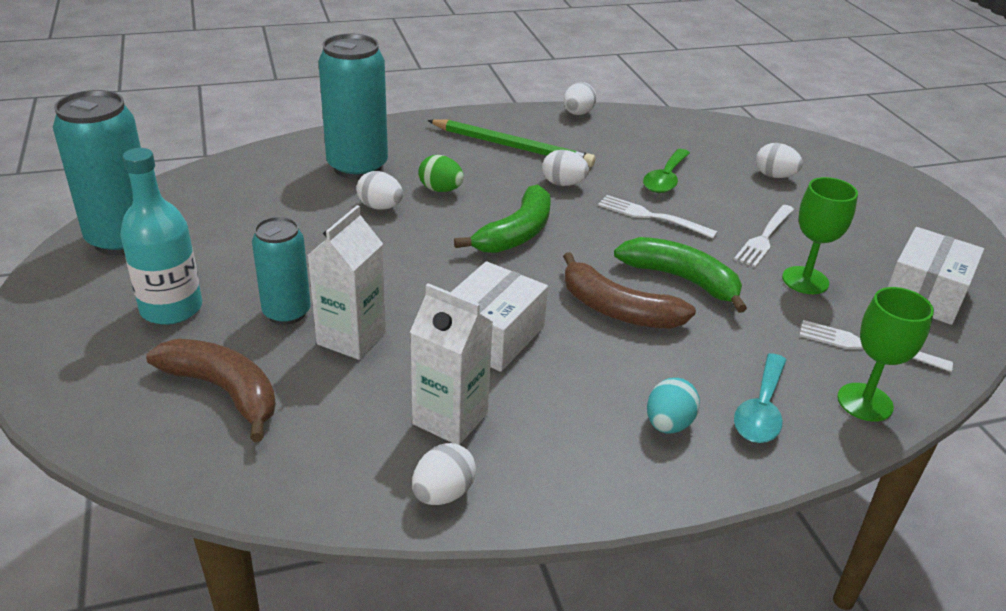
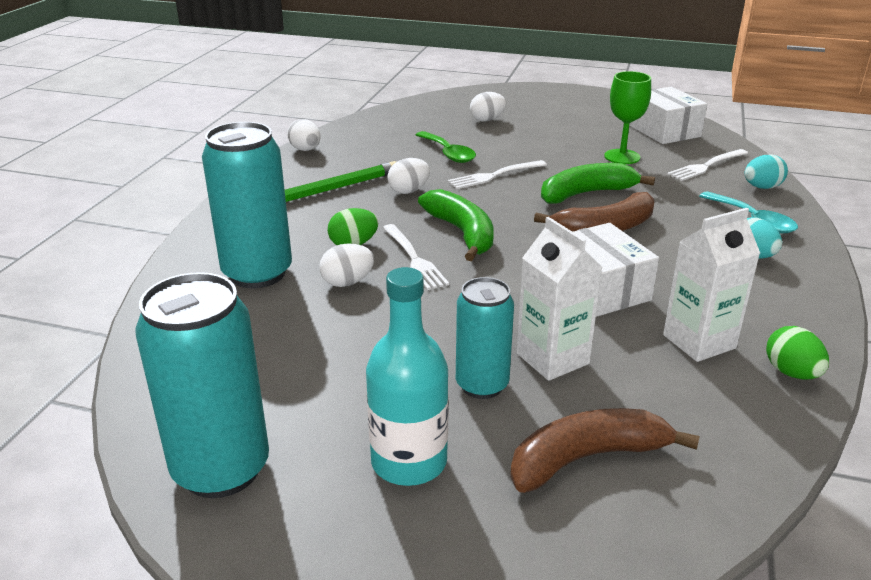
camera: 55 degrees left, 5 degrees down
(443, 493) = (791, 373): white egg -> green egg
(765, 237) = (560, 150): white fork -> white fork (414, 258)
(865, 402) = (762, 187): green goblet -> turquoise egg

